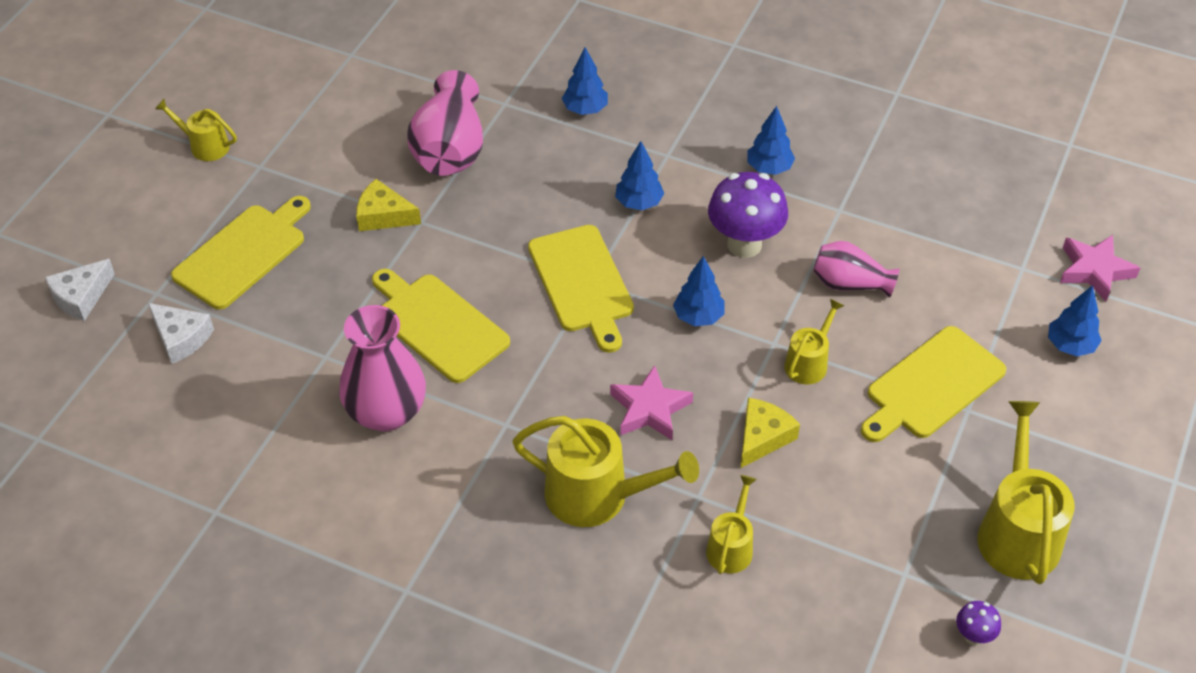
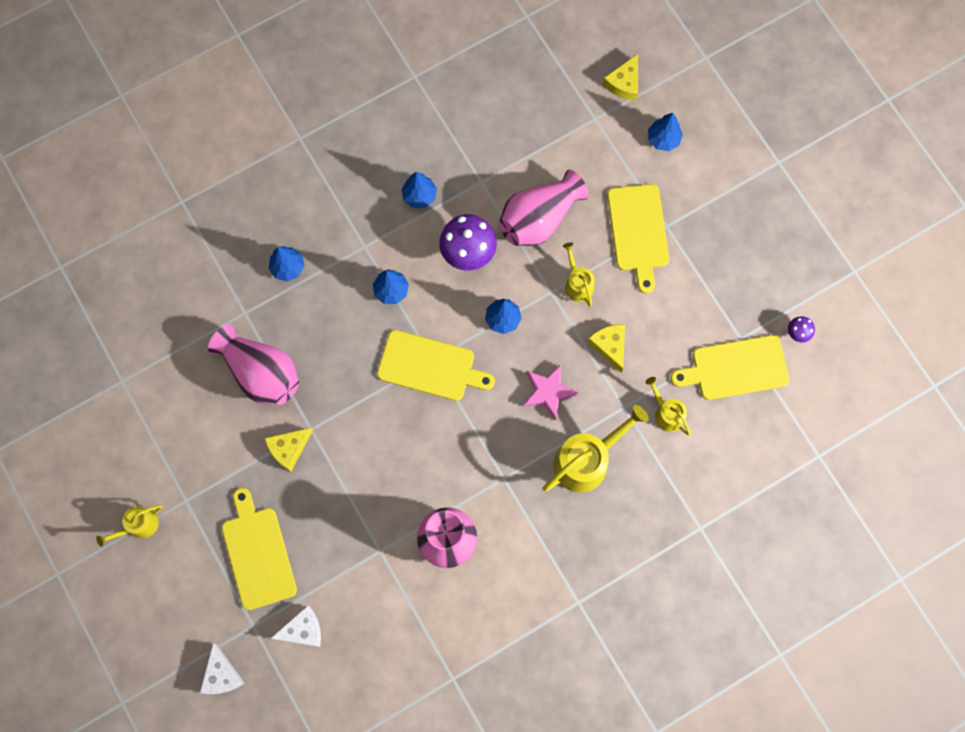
camera: 55 degrees left, 25 degrees up
(438, 325) = (403, 470): yellow cutting board -> yellow cutting board (735, 368)
(850, 284) = (539, 219): pink vase -> pink vase, size x1.62
(1017, 532) = (755, 264): yellow watering can -> none
(1094, 270) = (624, 83): pink star -> yellow cheese

